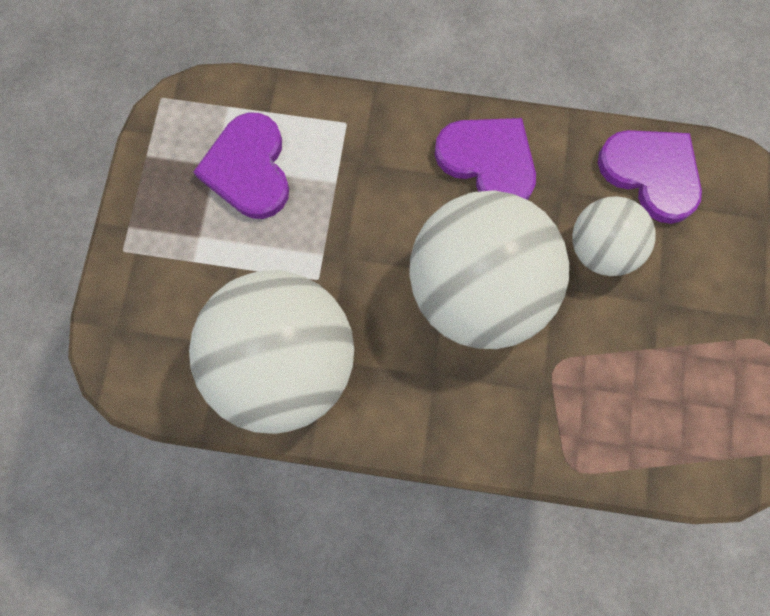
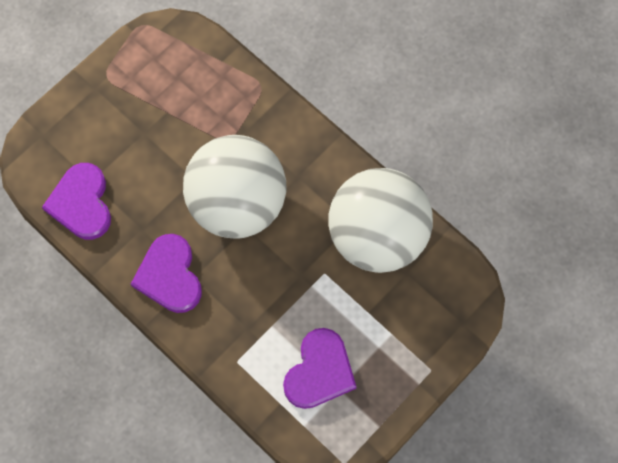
camera: 145 degrees left, 5 degrees down
(601, 249) = (149, 181): white ball -> none

